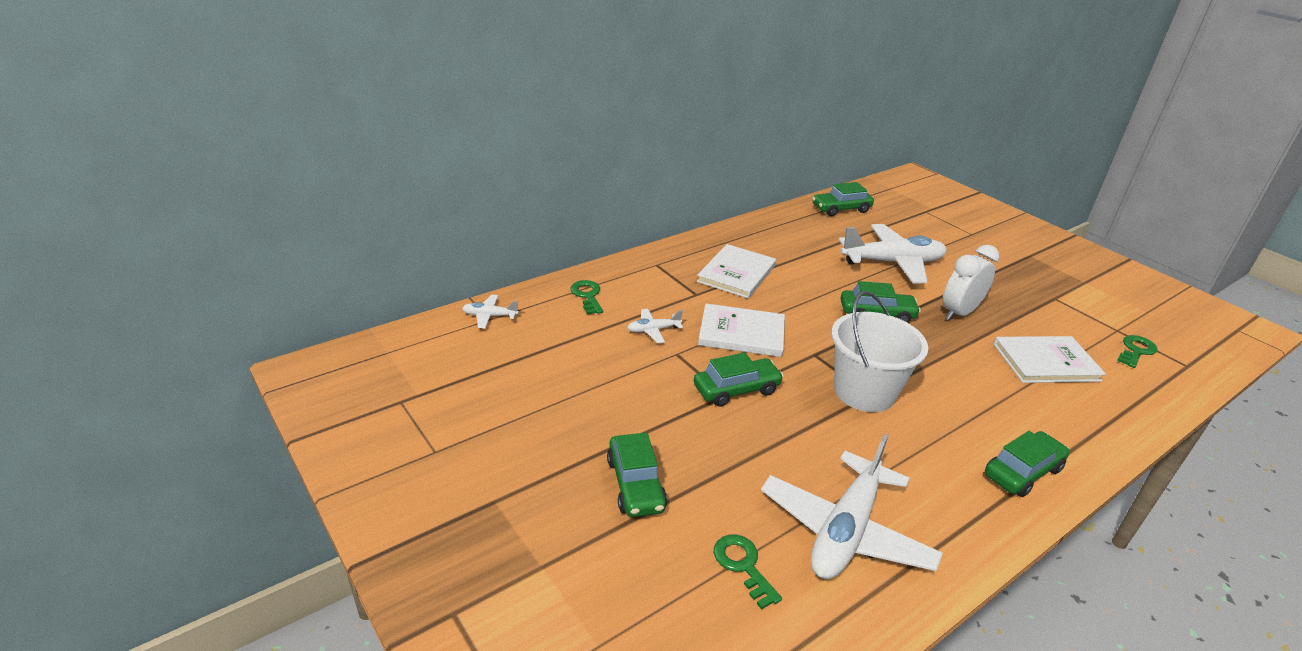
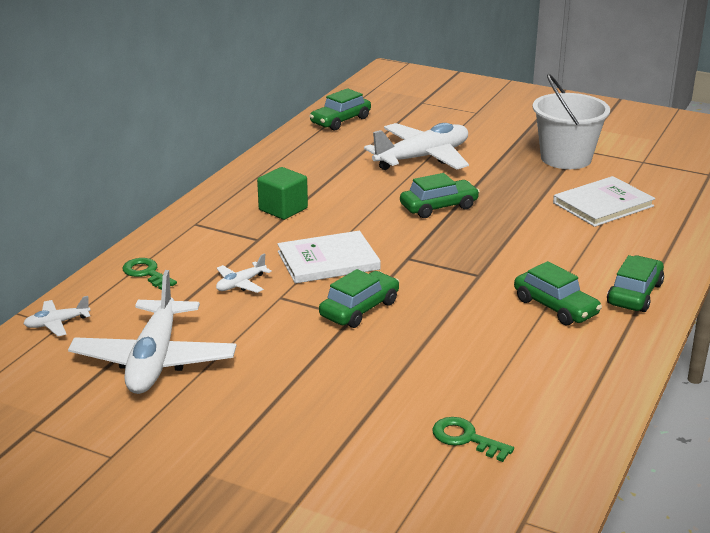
camera: 25 degrees left, 5 degrees down
(635, 484) = (328, 414): green car -> green car (555, 307)
(736, 273) = (283, 209): white book -> green cube
(845, 531) = (528, 384): white plane -> white plane (154, 360)
(864, 392) = (472, 275): white bucket -> white bucket (566, 158)
(959, 313) = (508, 185): white clock -> none
(1136, 351) = (666, 174): green key -> none

